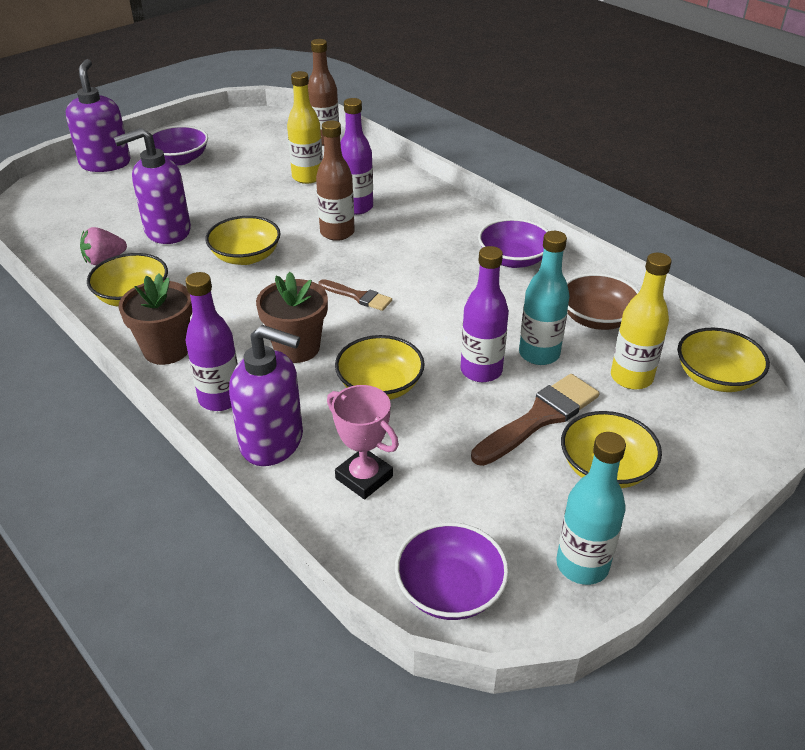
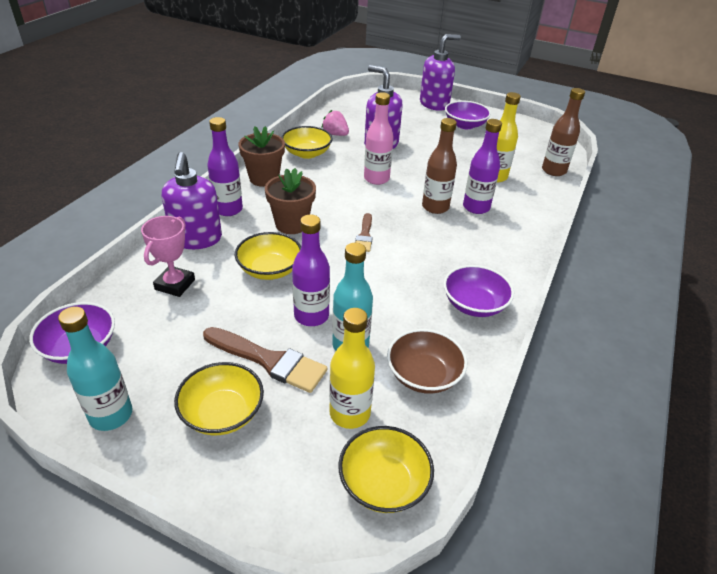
camera: 65 degrees right, 0 degrees up
(246, 256) = (376, 179): yellow bowl -> pink bottle

